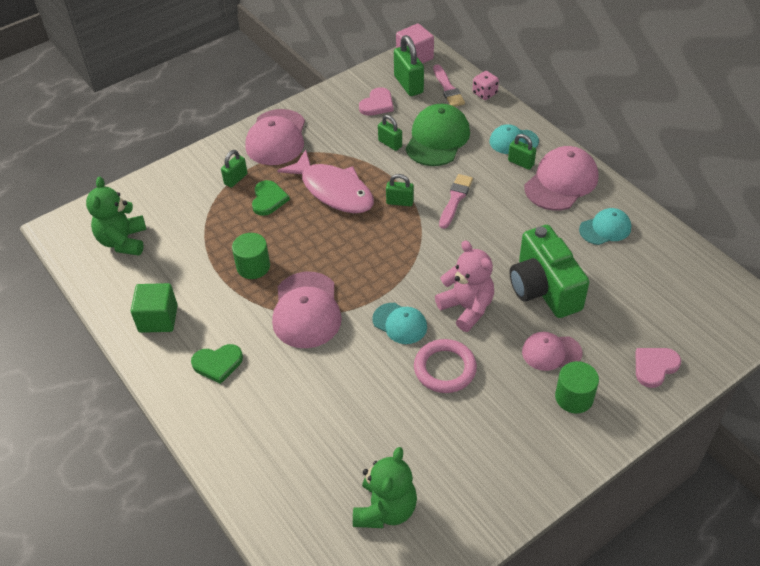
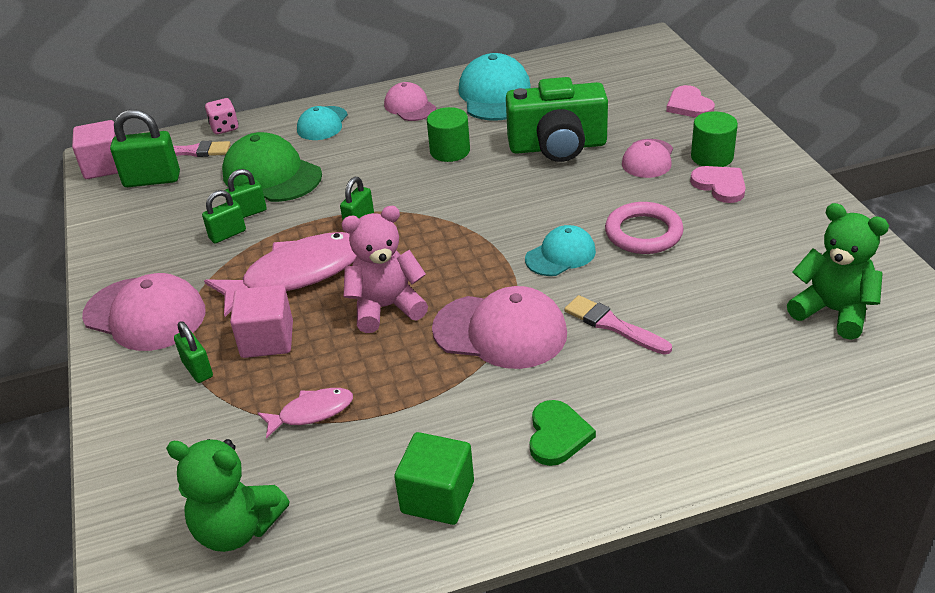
camera: 70 degrees left, 10 degrees down
(212, 241) = (312, 412): none -> pink fish
(253, 266) = (390, 373): green cylinder -> green cylinder (450, 151)
(268, 199) = (267, 340): green heart -> pink cube
(377, 104) = (164, 211): pink heart -> pink heart (720, 185)
(455, 199) = (385, 180): pink brush -> pink brush (613, 325)
(467, 308) = (560, 202): pink teddy bear -> pink teddy bear (386, 307)
(521, 163) = (361, 125): green padlock -> green padlock (227, 234)
(561, 182) = (410, 106): pink cap -> pink cap, size x0.60
(605, 229) = (495, 95): turquoise cap -> turquoise cap, size x1.66

